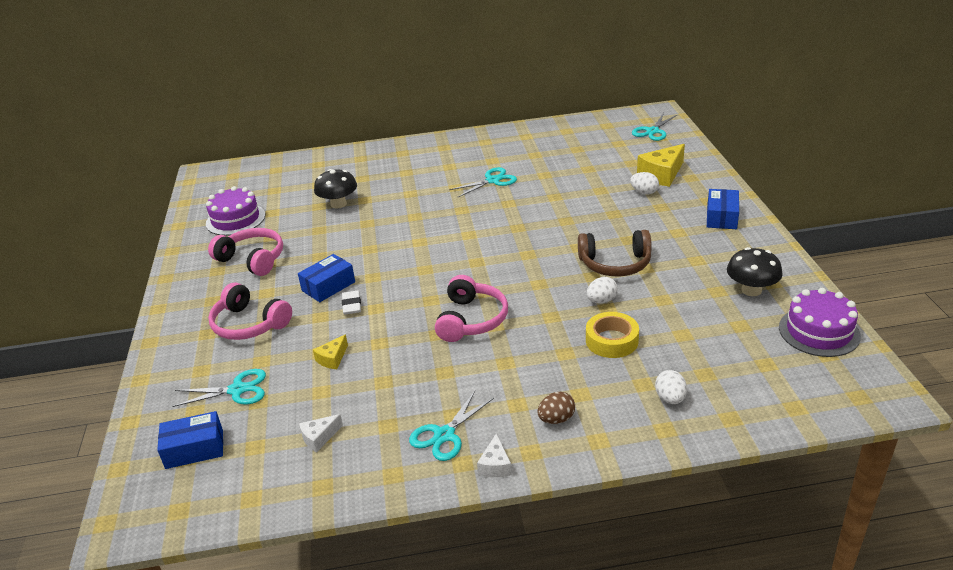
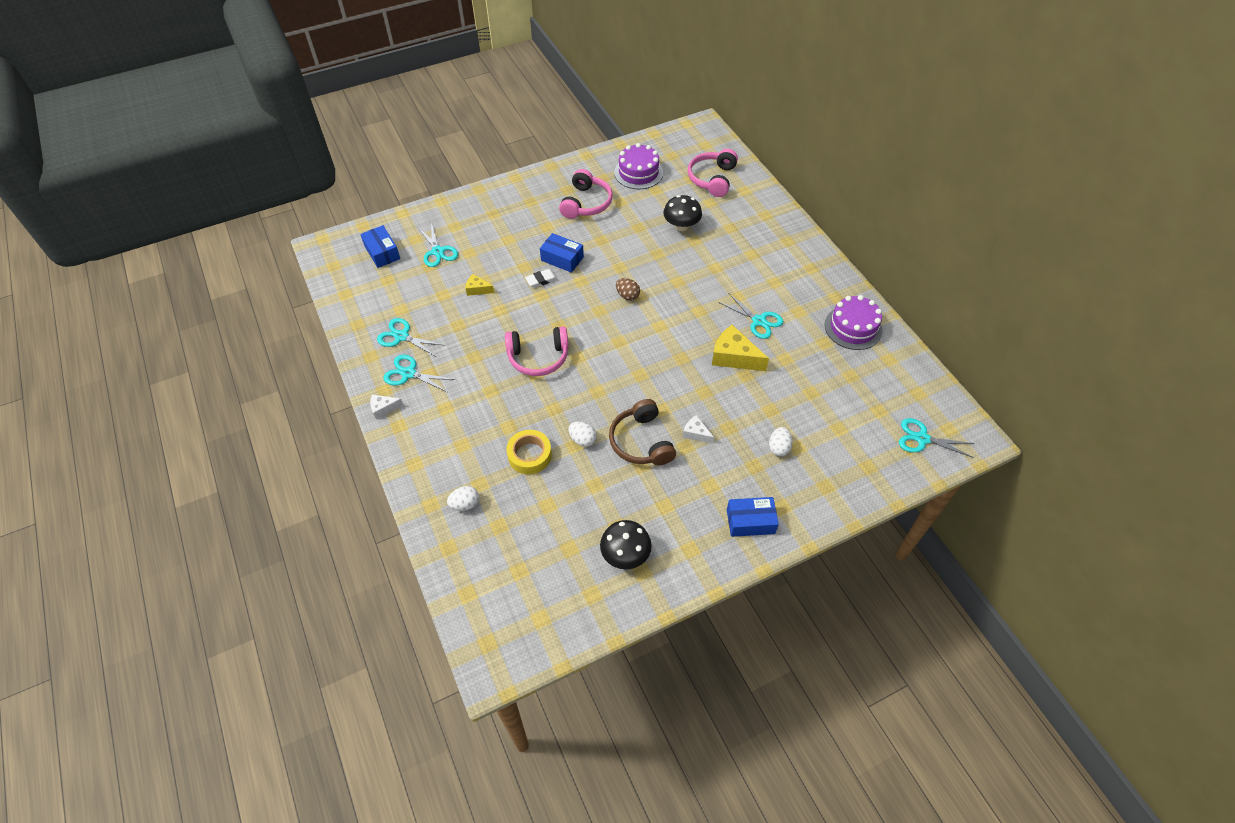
camera: 70 degrees right, 20 degrees up
(249, 324) = (507, 231): pink headphones -> pink headphones (712, 179)
(319, 438) = (398, 308): white cheese -> white cheese (696, 433)
(373, 438) = (401, 336): none -> turquoise scissors
(556, 419) = (432, 434): brown egg -> brown egg (627, 296)
(662, 174) = (822, 459): yellow cheese -> yellow cheese (734, 357)
(819, 331) = (572, 612): purple cake -> purple cake (853, 327)

